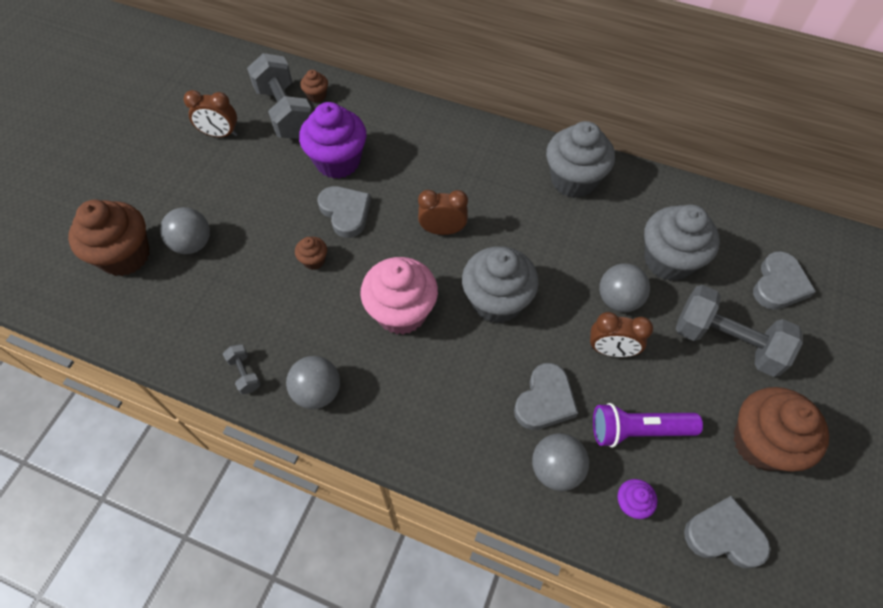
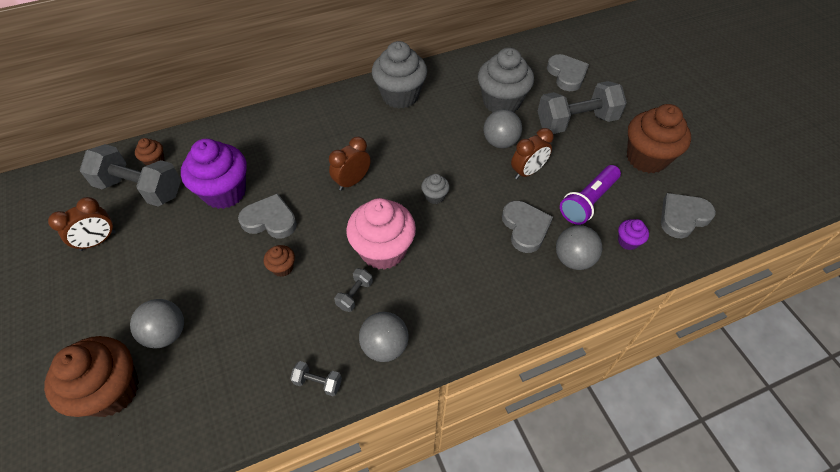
camera: 45 degrees left, 5 degrees down
(340, 330) = (355, 294): none -> grey dumbbell
(496, 301) = (435, 196): grey cupcake -> grey cupcake, size x0.45

